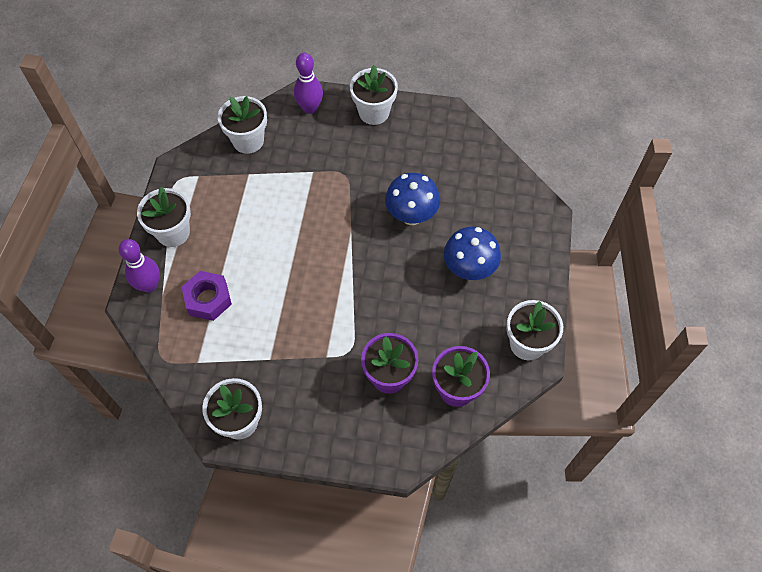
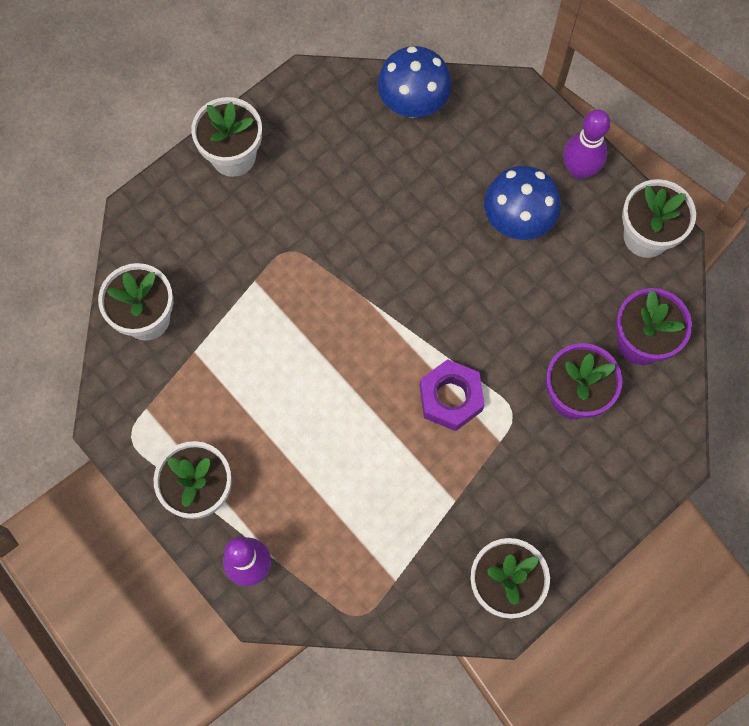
camera: 50 degrees left, 10 degrees up
(208, 299) = (325, 514): purple nut -> purple nut (450, 398)
(310, 108) = (163, 217): purple bowling pin -> purple bowling pin (579, 170)
(411, 215) = (403, 225): blue mushroom -> blue mushroom (413, 104)

